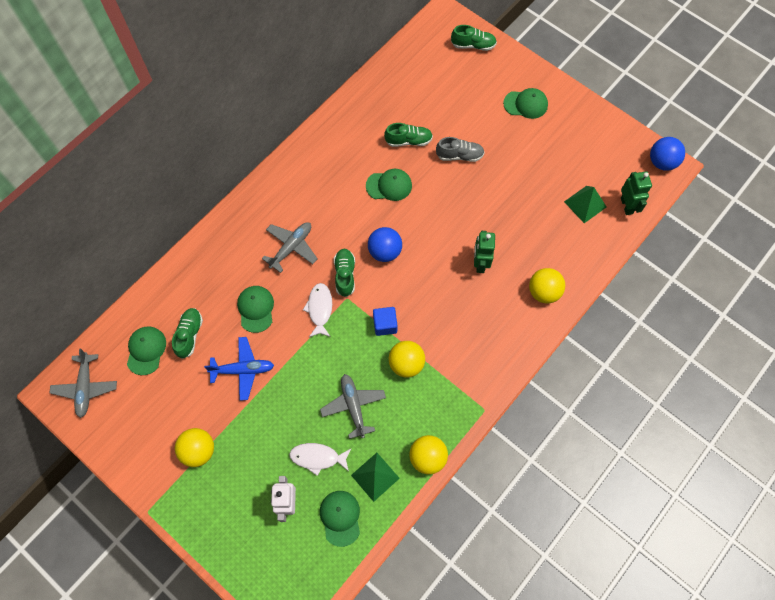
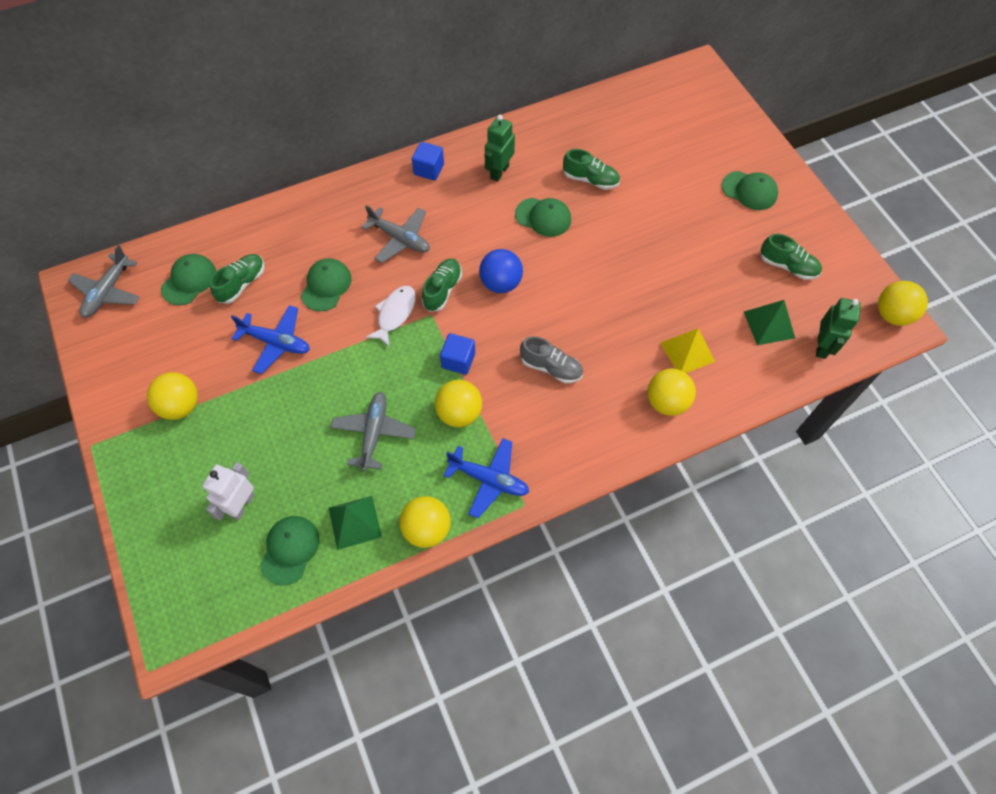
camera: 25 degrees right, 5 degrees down
(283, 181) = (429, 169): none -> blue cube
(291, 247) = (400, 239): grey plane -> grey plane turned 60 degrees clockwise
(317, 457) = (302, 471): white fish -> none
(451, 403) = (489, 479): none -> blue plane
(459, 155) = (641, 216): grey shoe -> grey shoe (551, 367)
(473, 45) = (717, 109): green shoe -> green shoe (787, 266)
(480, 263) = (605, 339): green robot -> green robot (499, 172)
(540, 248) = (687, 352): none -> yellow pyramid
(662, 162) = (892, 315): blue ball -> yellow ball

